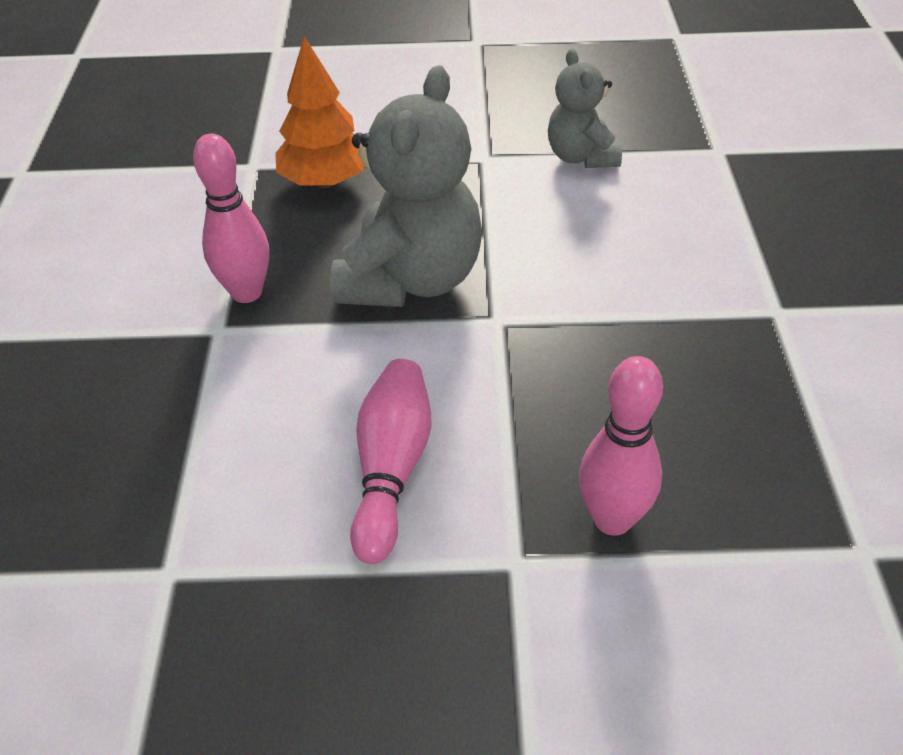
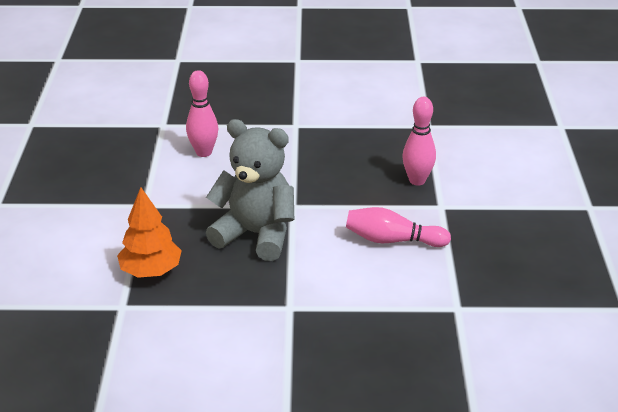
camera: 90 degrees left, 10 degrees down
(247, 292) = (258, 298): pink bowling pin -> pink bowling pin (204, 152)
(581, 157) = (155, 170): grey teddy bear -> none

